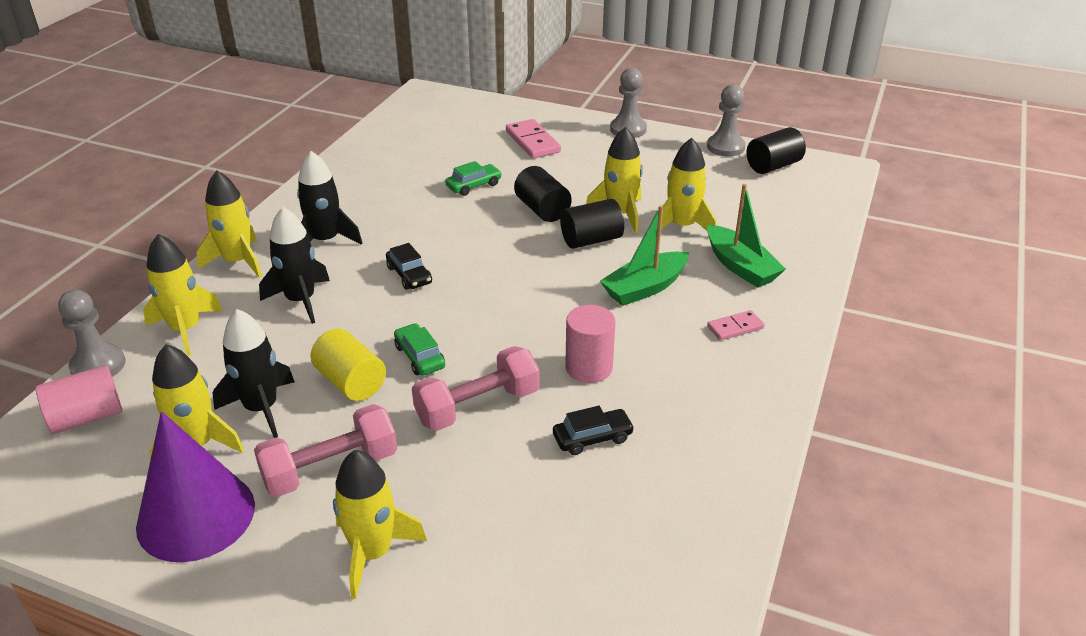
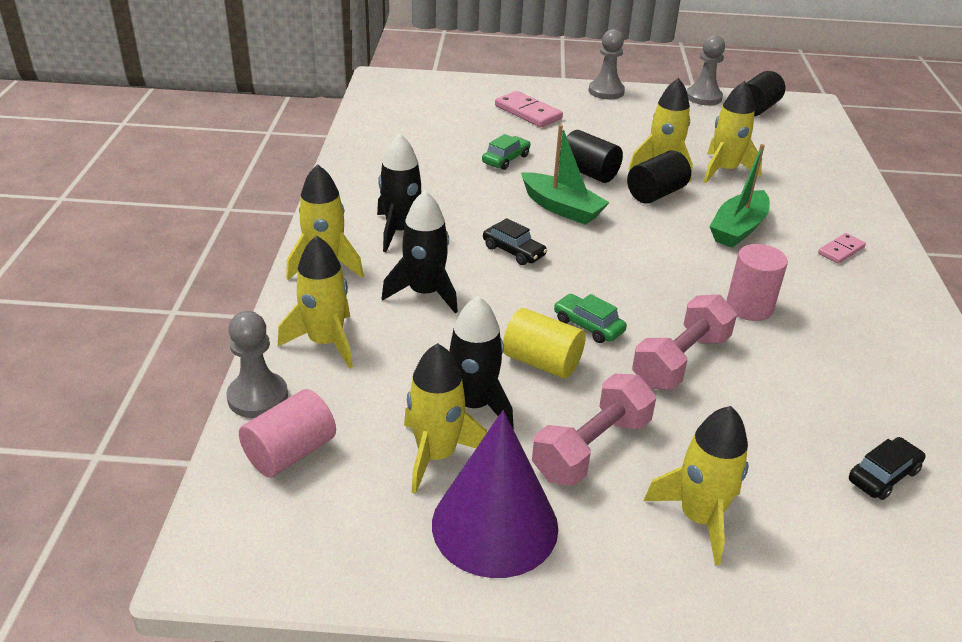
camera: 20 degrees left, 0 degrees up
(592, 438) = (805, 369): black car -> black car (883, 476)
(740, 266) = (801, 198): green boat -> green boat (561, 208)

